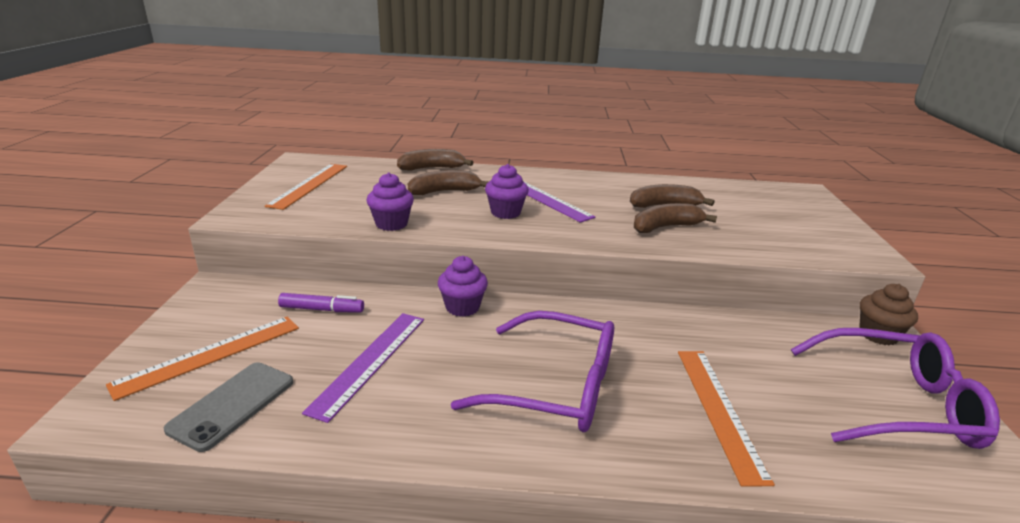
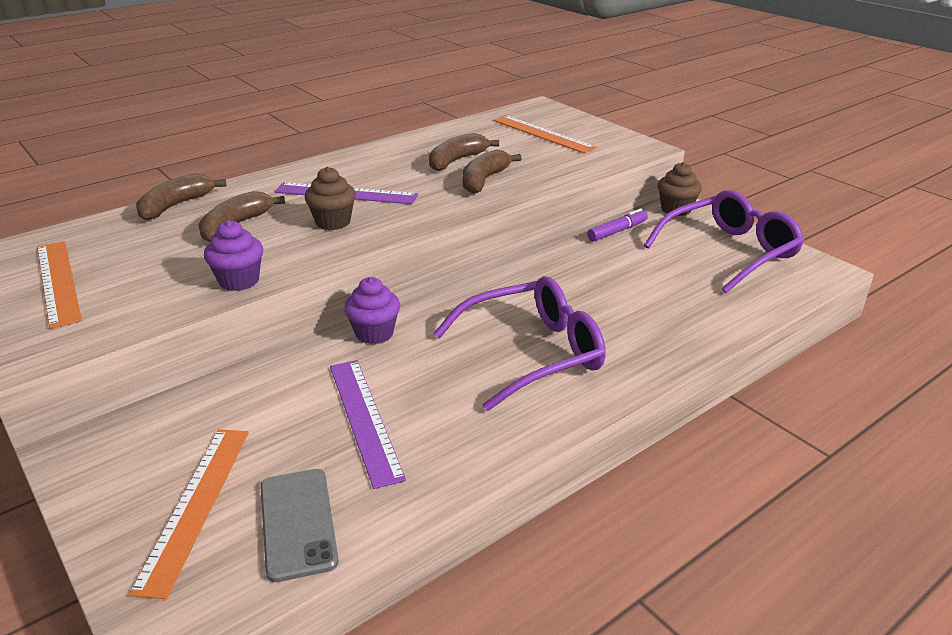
camera: 40 degrees left, 5 degrees up
(322, 309) = (242, 405): purple marker -> purple marker (617, 231)
(505, 213) = (333, 222): purple cupcake -> brown cupcake
(719, 410) = (648, 309): orange ruler -> orange ruler (542, 134)

